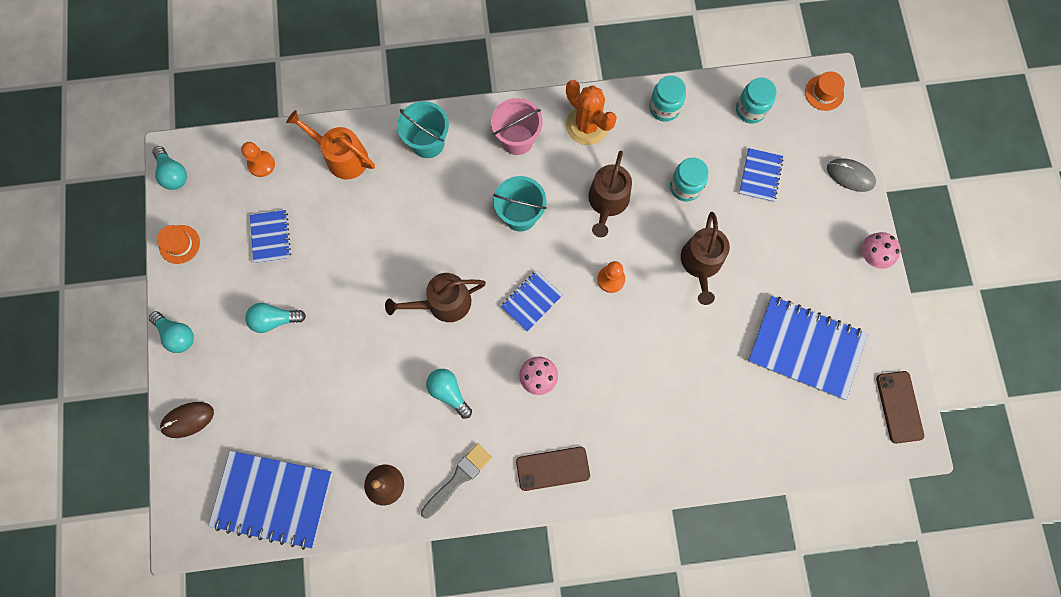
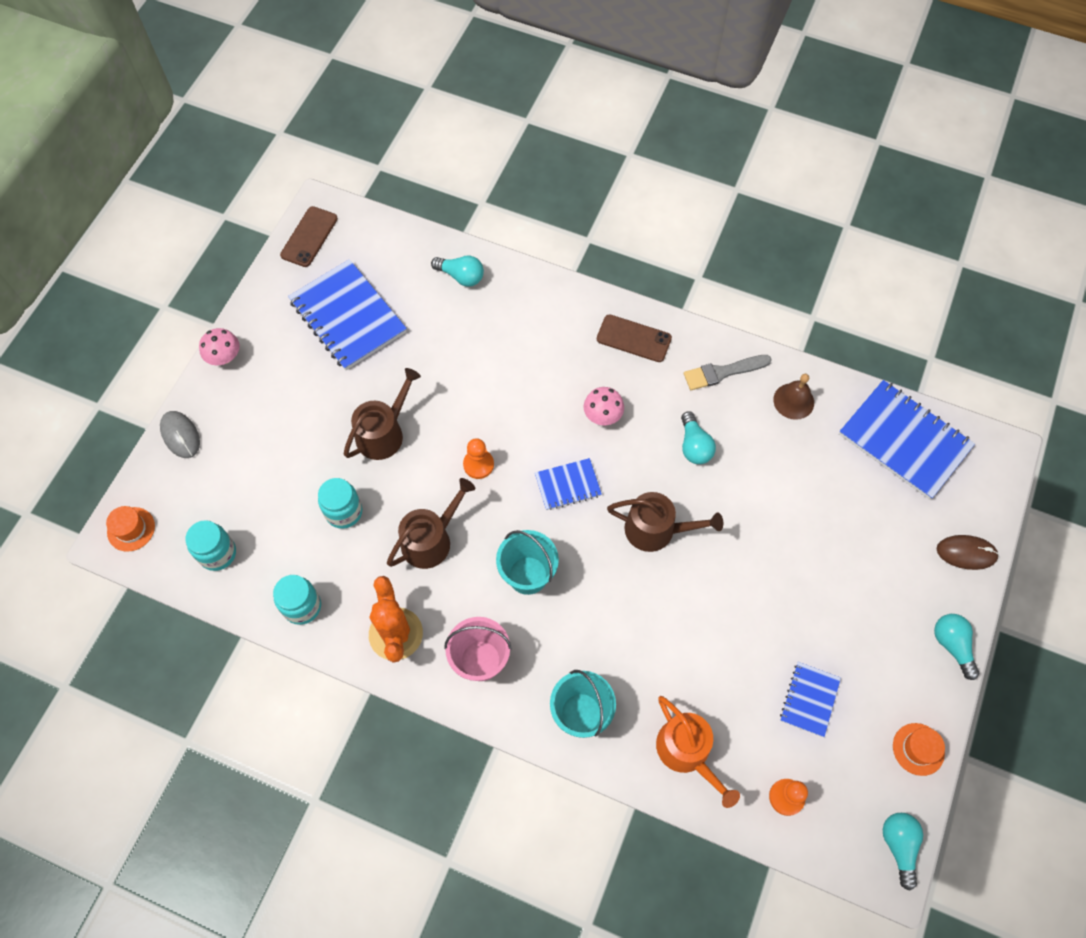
camera: 150 degrees left, 10 degrees down
(274, 320) = (840, 605): turquoise light bulb -> turquoise light bulb (461, 276)
(760, 176) = (263, 482): blue notebook -> none

